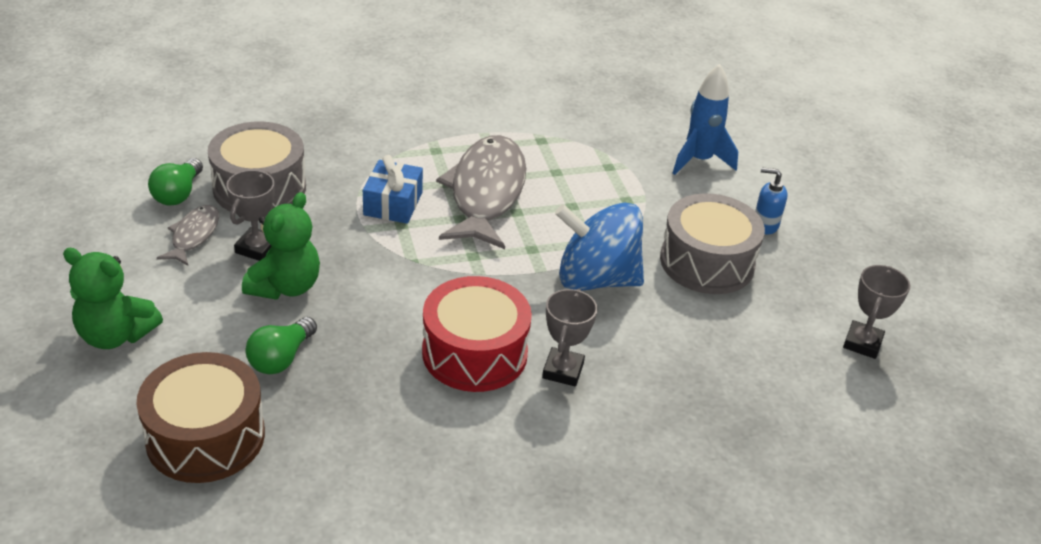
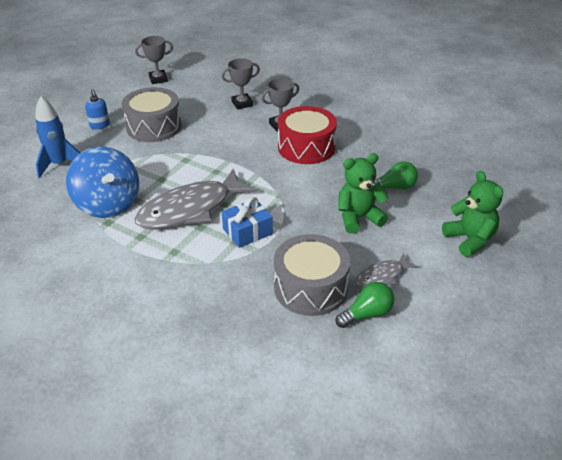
camera: 130 degrees left, 0 degrees up
(205, 437) = (455, 175): brown drum -> none
(257, 248) = (353, 247): grey trophy -> grey trophy (242, 104)
(596, 279) = (211, 145): blue spinning top -> blue spinning top (108, 204)

